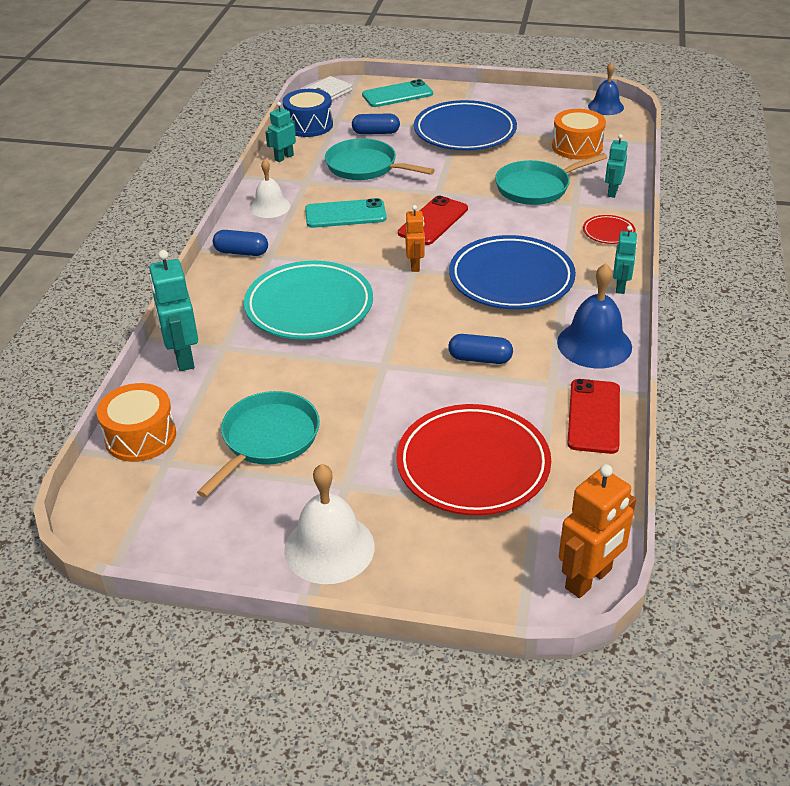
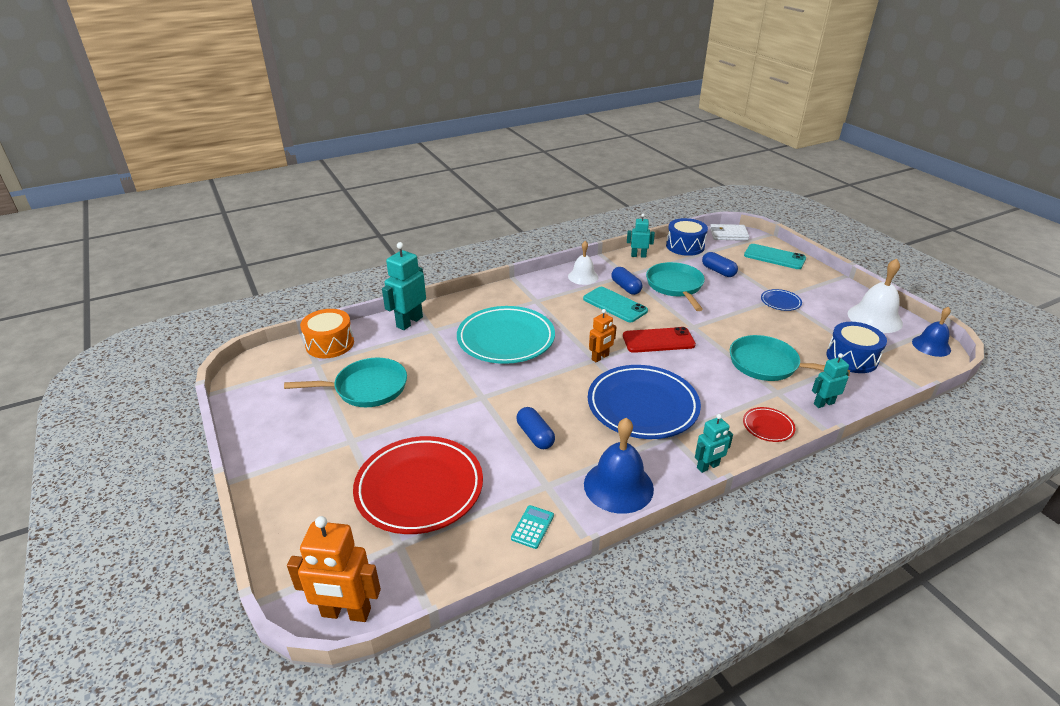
camera: 50 degrees right, 5 degrees down
(241, 252) = (526, 290): blue capsule -> blue capsule (625, 287)
(329, 548) = (289, 463): white bell -> white bell (874, 318)
(465, 132) = (780, 302): blue plate -> blue plate, size x0.44
(577, 147) = (852, 358): orange drum -> blue drum
(593, 416) = (532, 527): red phone -> turquoise calculator

